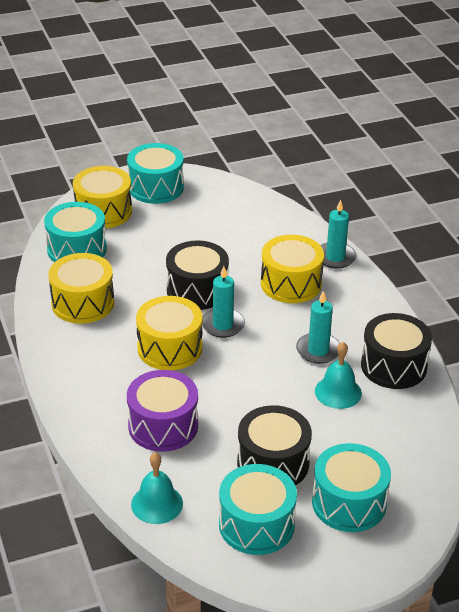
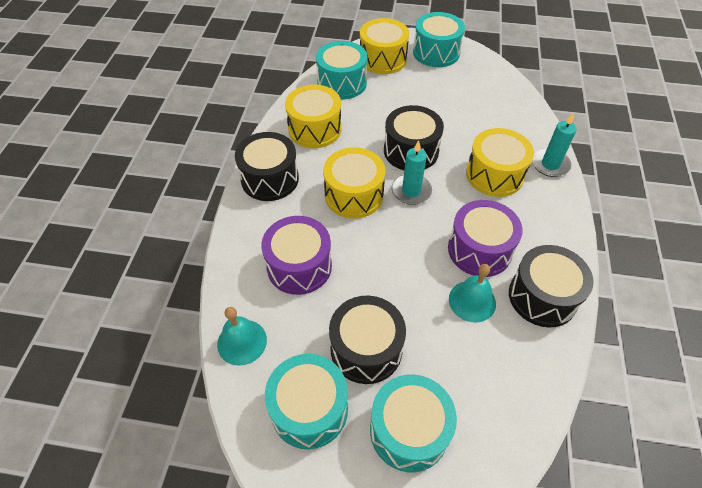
camera: 30 degrees right, 15 degrees up
(72, 364) = (270, 179): none -> black drum
(318, 350) = (479, 250): turquoise candle -> purple drum

